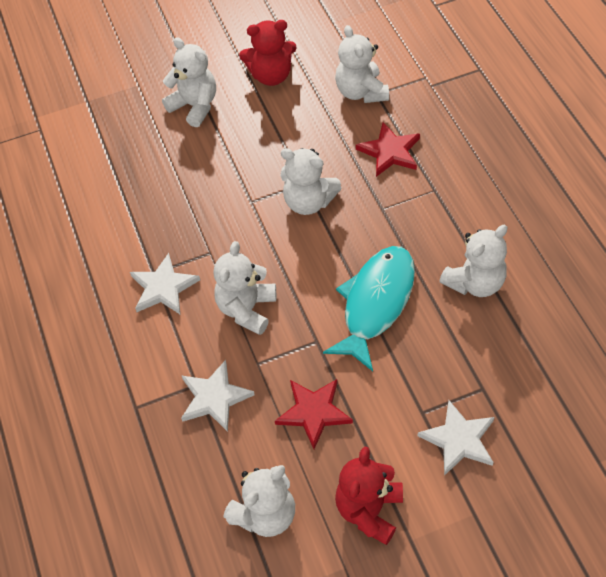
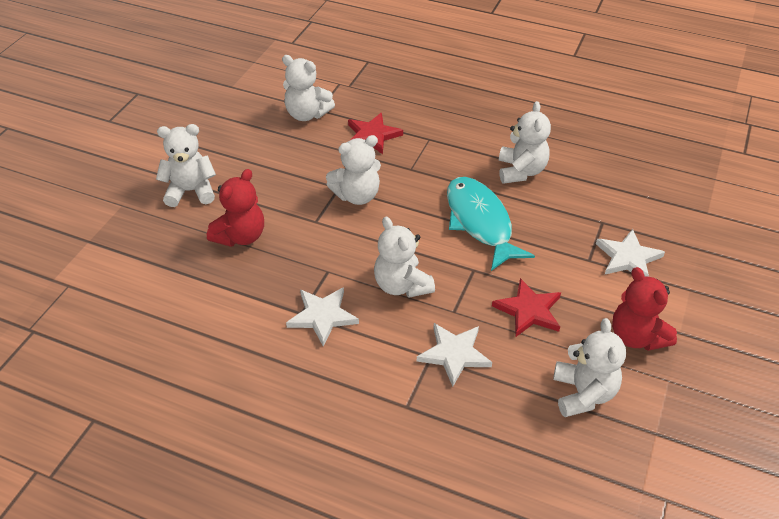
camera: 50 degrees left, 10 degrees down
(271, 75) = (227, 140): red teddy bear -> red teddy bear (241, 236)

